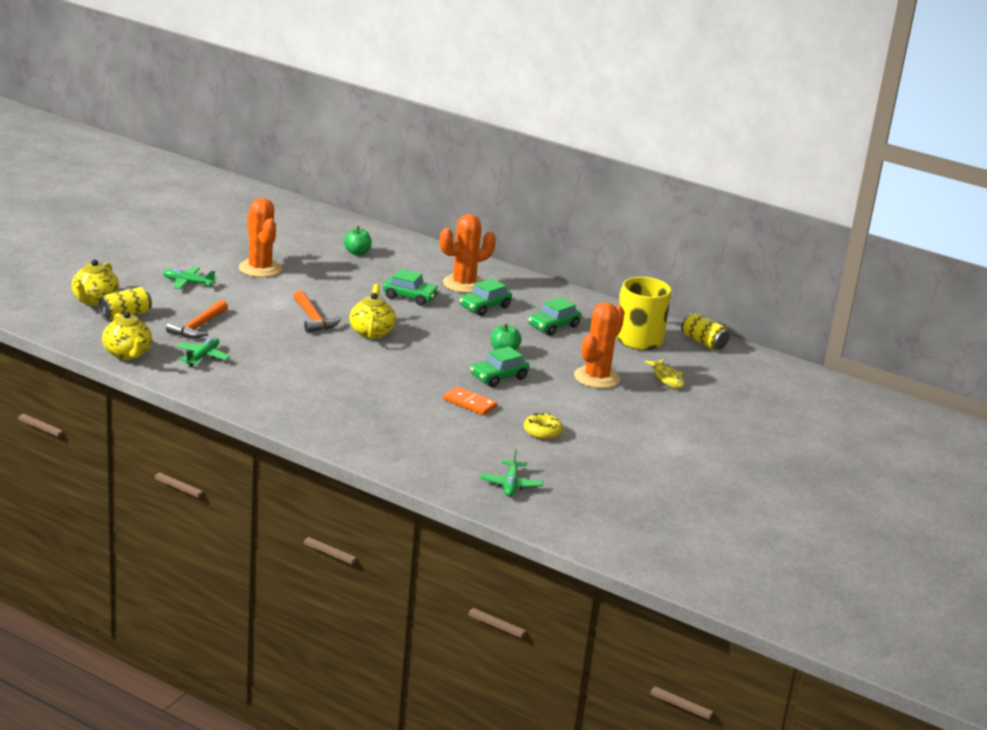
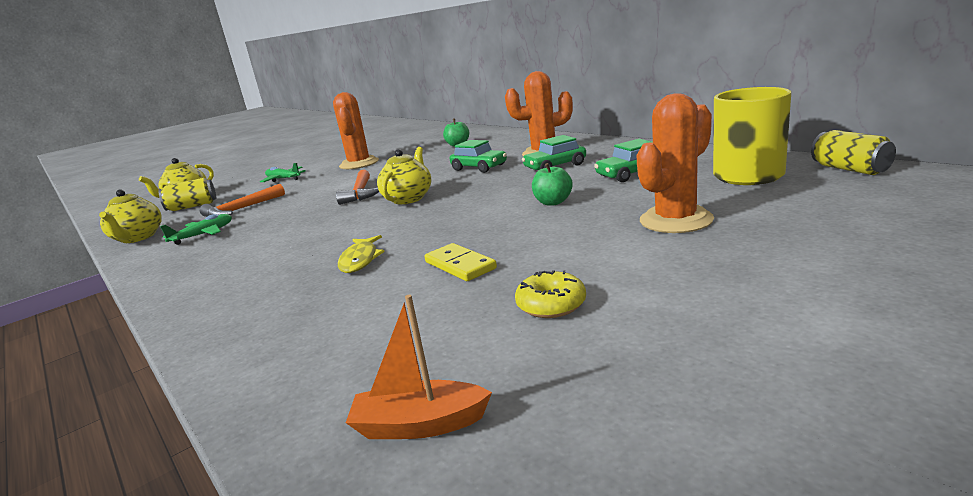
camera: 25 degrees right, 5 degrees down
(469, 403) = (460, 265): orange domino -> yellow domino
(499, 377) = (527, 230): green car -> none
(511, 485) = (419, 424): green plane -> orange boat
(667, 378) = (795, 212): yellow fish -> yellow fish (360, 260)

